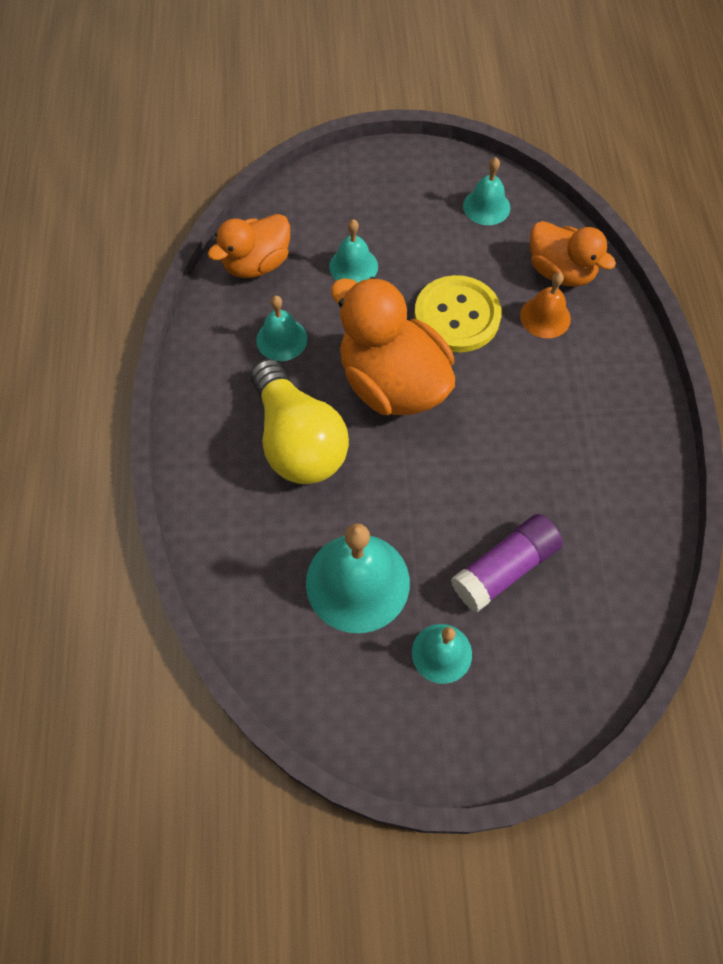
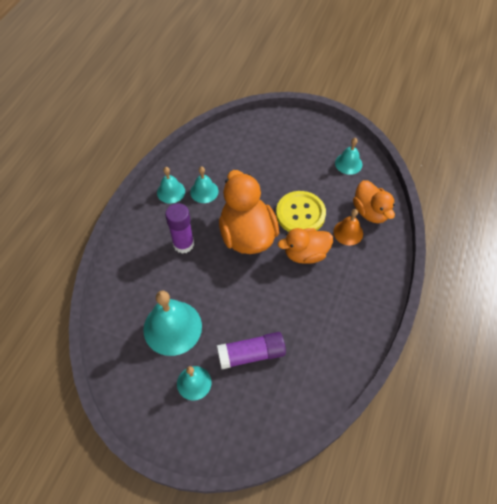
camera: 25 degrees right, 5 degrees down
(257, 264) = (213, 150): orange duck -> orange duck (305, 254)
(297, 440) = (183, 244): yellow light bulb -> purple glue stick
(353, 266) = (261, 169): turquoise bell -> turquoise bell (171, 192)

